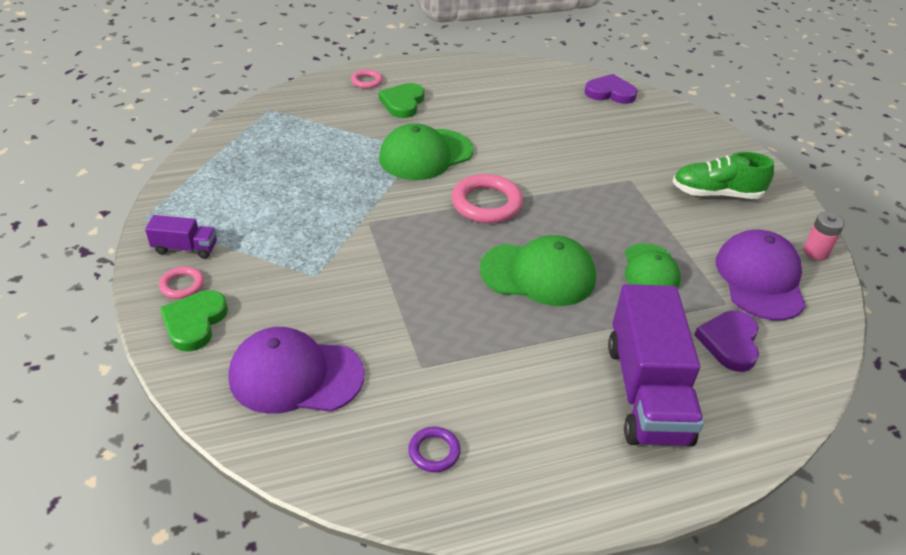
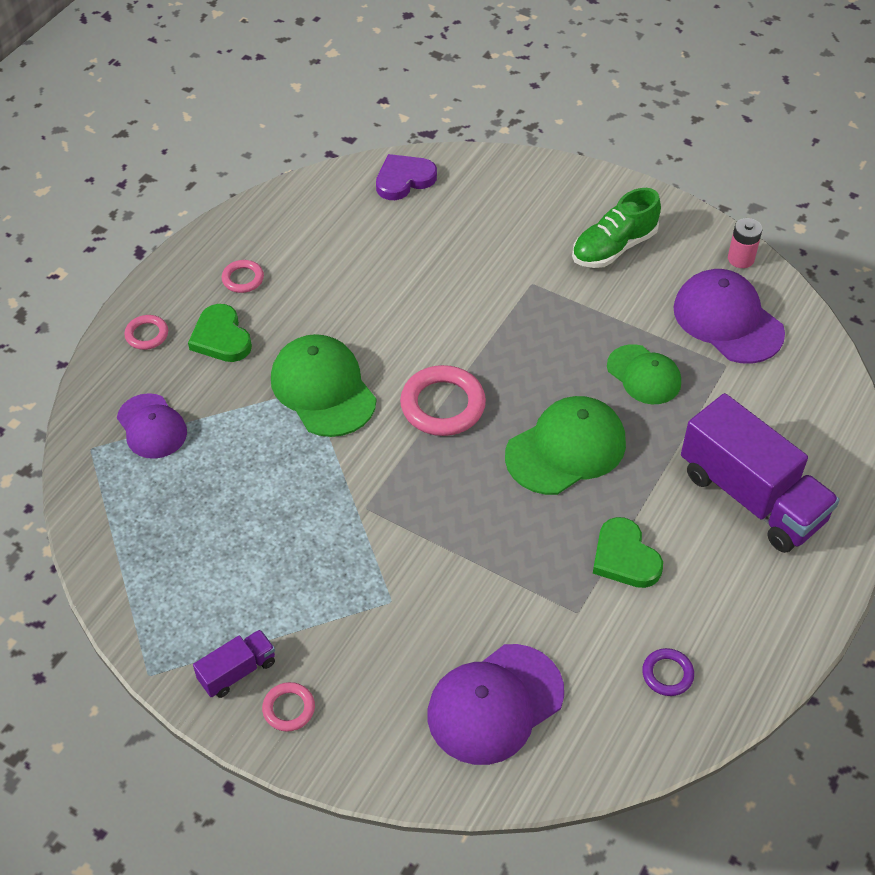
camera: 40 degrees left, 10 degrees up
(194, 322) = (350, 732): green heart -> green heart (625, 557)
(311, 118) = (152, 426): none -> purple cap
(425, 155) = (323, 389): green cap -> green cap turned 135 degrees clockwise
(451, 86) = (243, 279): none -> pink ring
(729, 342) = (762, 403): purple heart -> none

